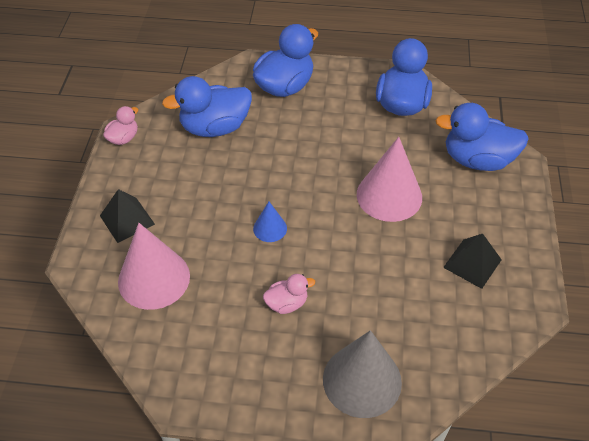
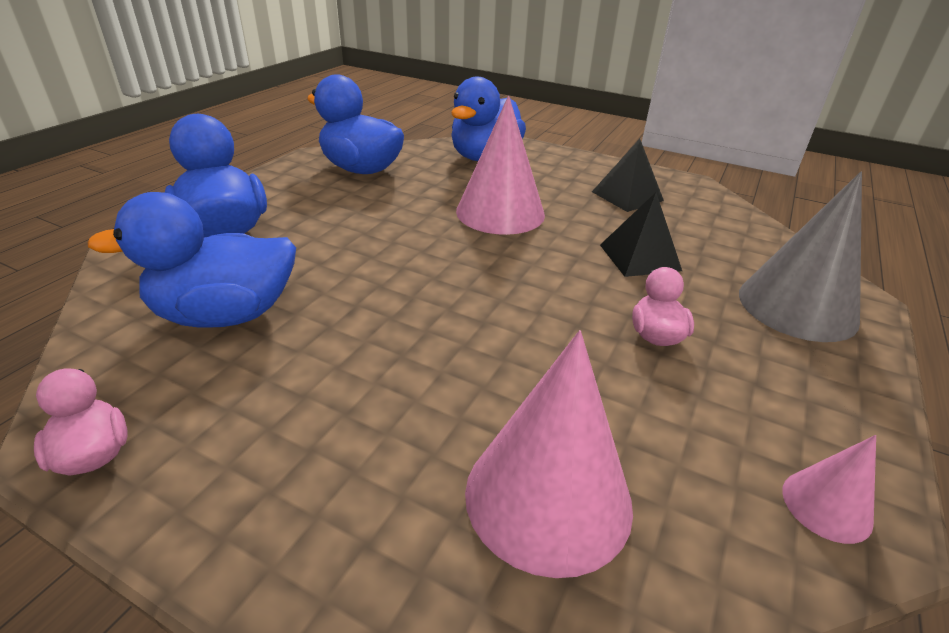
camera: 70 degrees left, 15 degrees down
(127, 220) = (351, 507): black pyramid -> black pyramid (639, 257)
(187, 383) = (826, 505): none -> pink cone
(215, 127) = (225, 315): blue duck -> blue duck turned 75 degrees clockwise
(270, 228) = (499, 314): blue cone -> none

